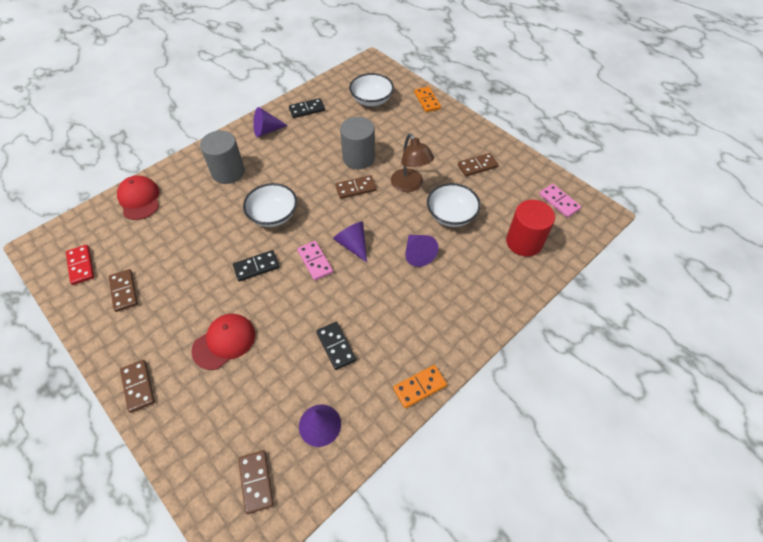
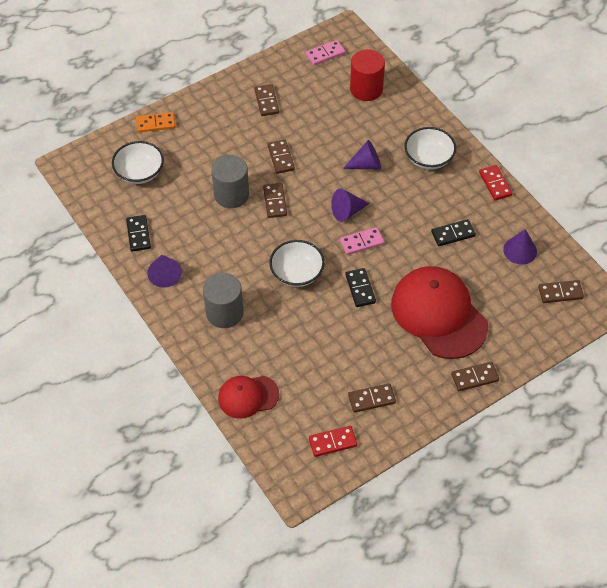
camera: 80 degrees left, 0 degrees up
(224, 342) = (438, 314): red cap -> red cap, size x1.84
(410, 185) = (280, 158): brown lamp -> brown domino
(420, 387) = (495, 184): orange domino -> red domino
(451, 215) = (325, 133): white bowl -> white bowl (428, 158)

